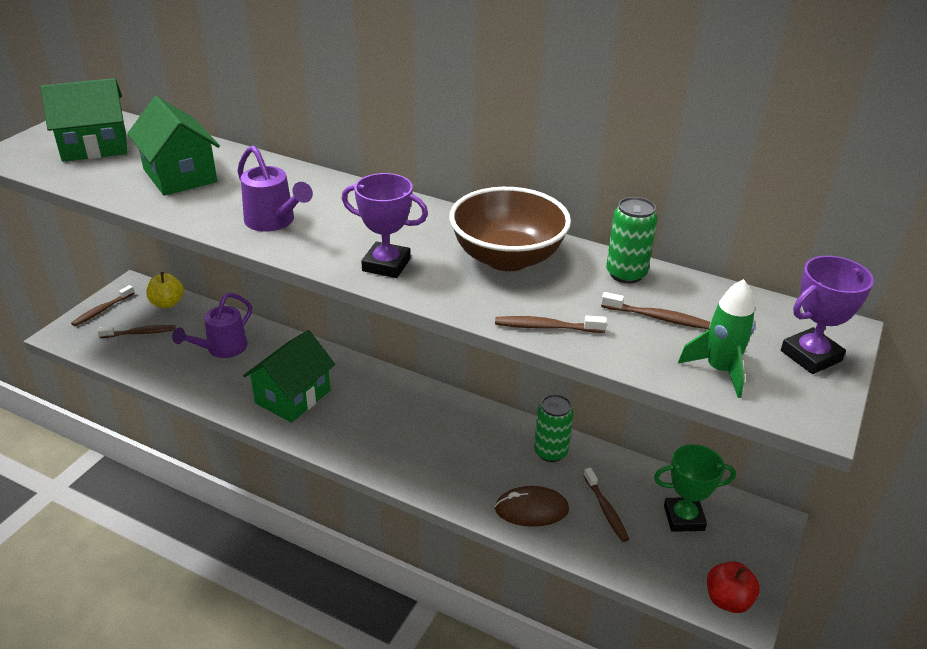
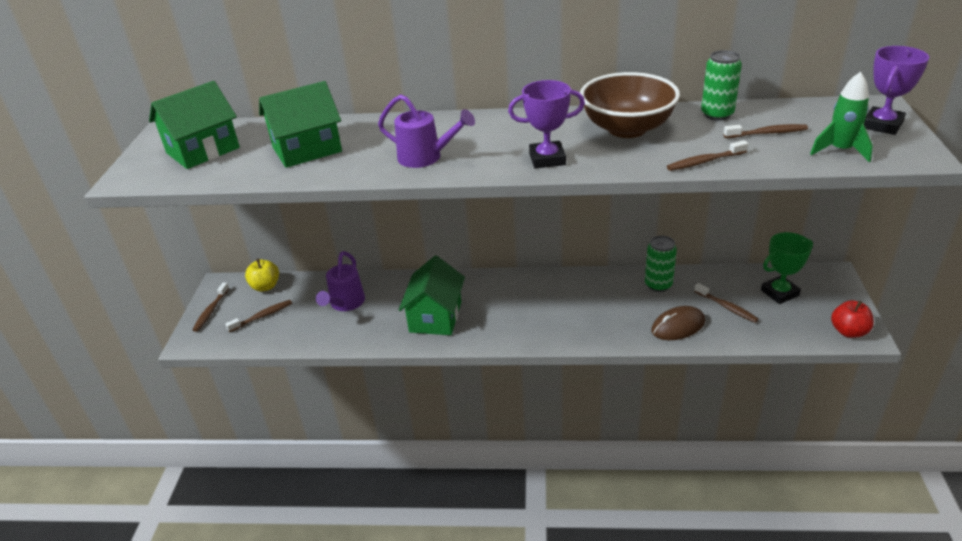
camera: 20 degrees left, 0 degrees up
(180, 175) = (307, 149): green house -> green house turned 60 degrees counterclockwise

